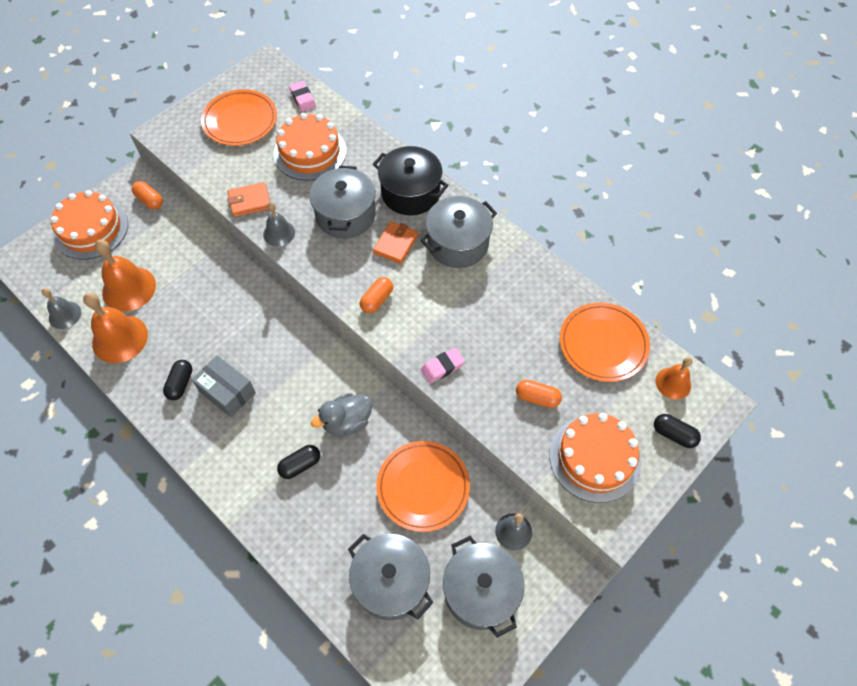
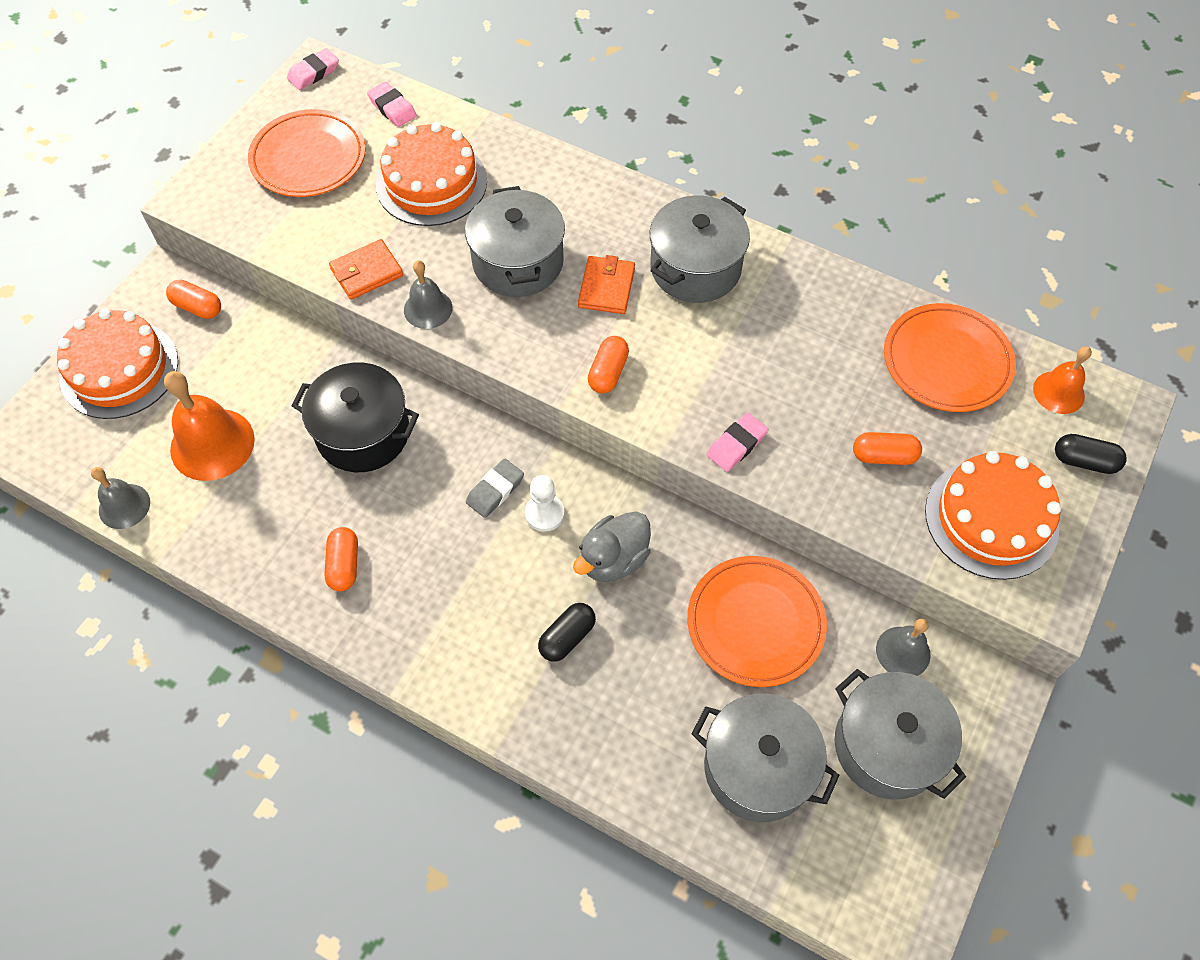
camera: 15 degrees left, 0 degrees up
(120, 338) = (225, 521): orange bell -> none
(180, 384) = (344, 565): black capsule -> orange capsule
(227, 392) = (420, 560): grey box -> none
(262, 66) = (314, 73): none -> pink eraser
(288, 359) = (495, 490): none -> grey eraser
(314, 381) = (544, 513): none -> white pawn
(410, 193) = (601, 211): black pot -> black pot (363, 433)

